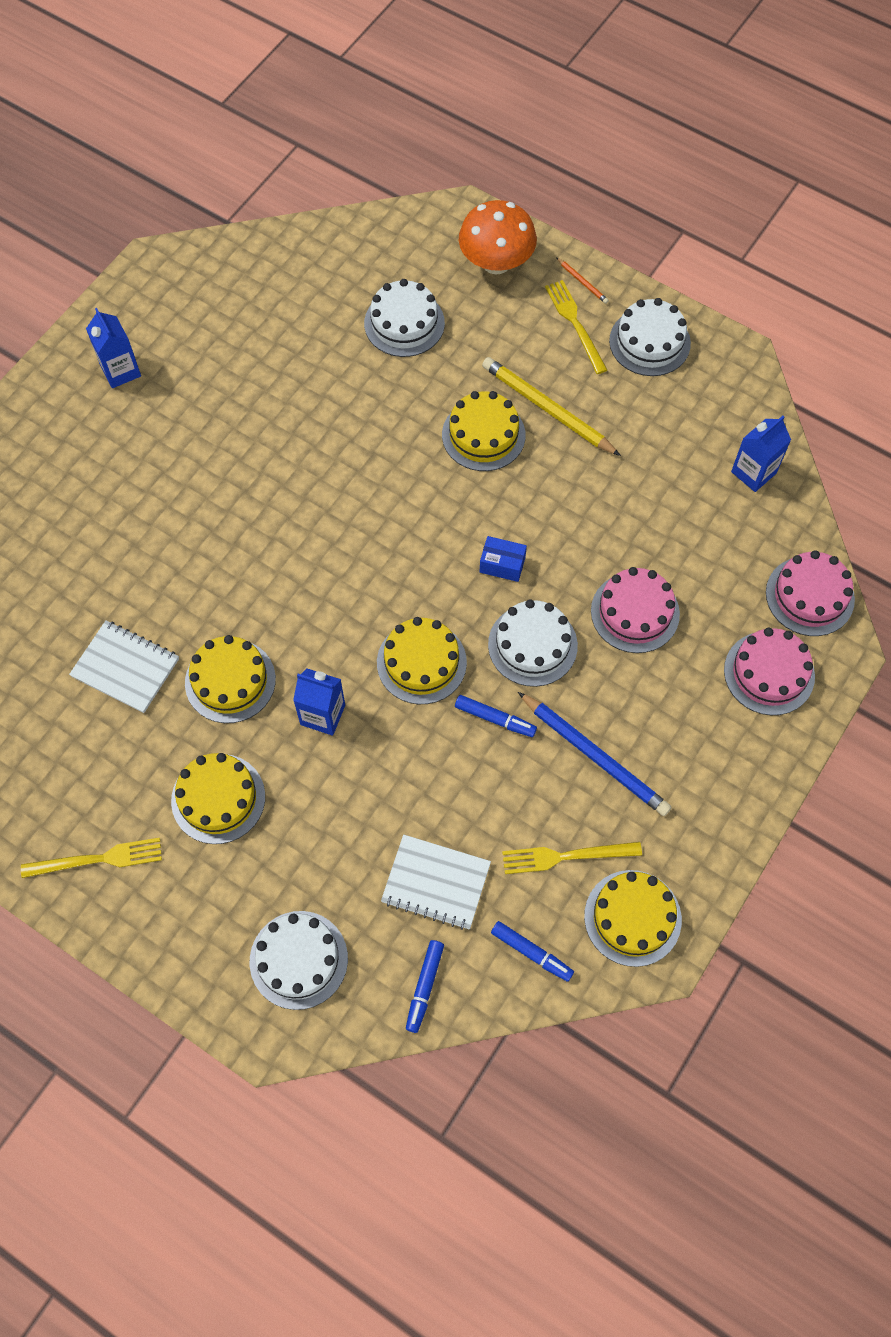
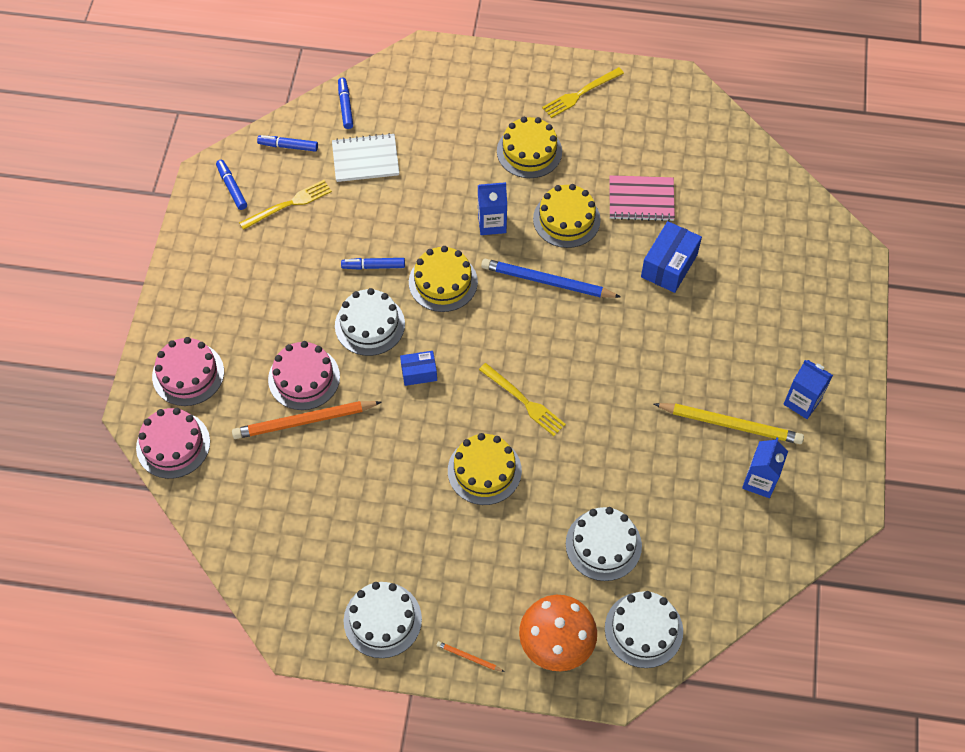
camera: 155 degrees right, 5 degrees down
(125, 667) = (641, 200): white notebook -> pink notebook
(151, 571) = (669, 265): none -> blue box
(298, 959) = (428, 91): white cake -> white cake (643, 629)
(548, 409) = (442, 516): yellow pencil -> yellow pencil (730, 424)
(575, 324) = (456, 610): yellow fork -> yellow fork (524, 401)
(594, 756) = (294, 270): blue pencil -> blue pencil (547, 282)
(632, 918) = (232, 187): yellow cake -> blue marker
(653, 563) = (304, 421): none -> orange pencil
(753, 472) = (249, 531): blue carton -> blue carton (759, 481)

